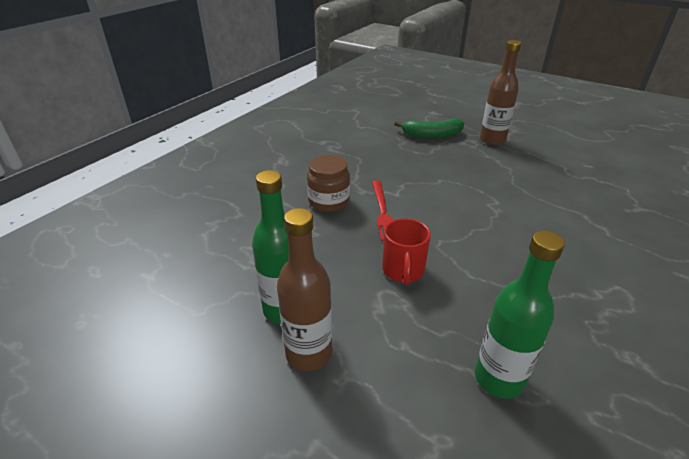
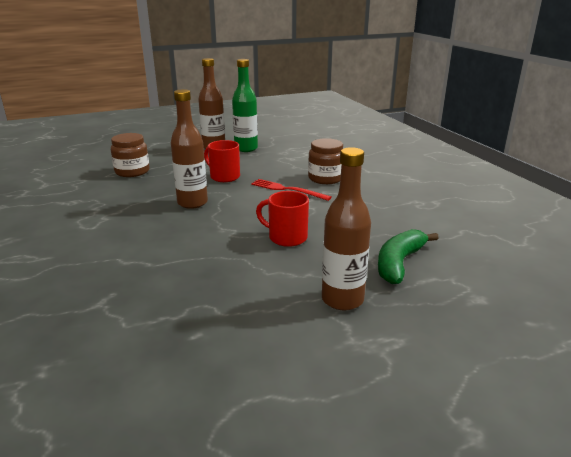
camera: 125 degrees right, 10 degrees down
(463, 178) = (286, 237): none -> red mug
(487, 254) = (192, 203): none -> brown bottle
(499, 378) = (132, 171): green bottle -> brown jar

